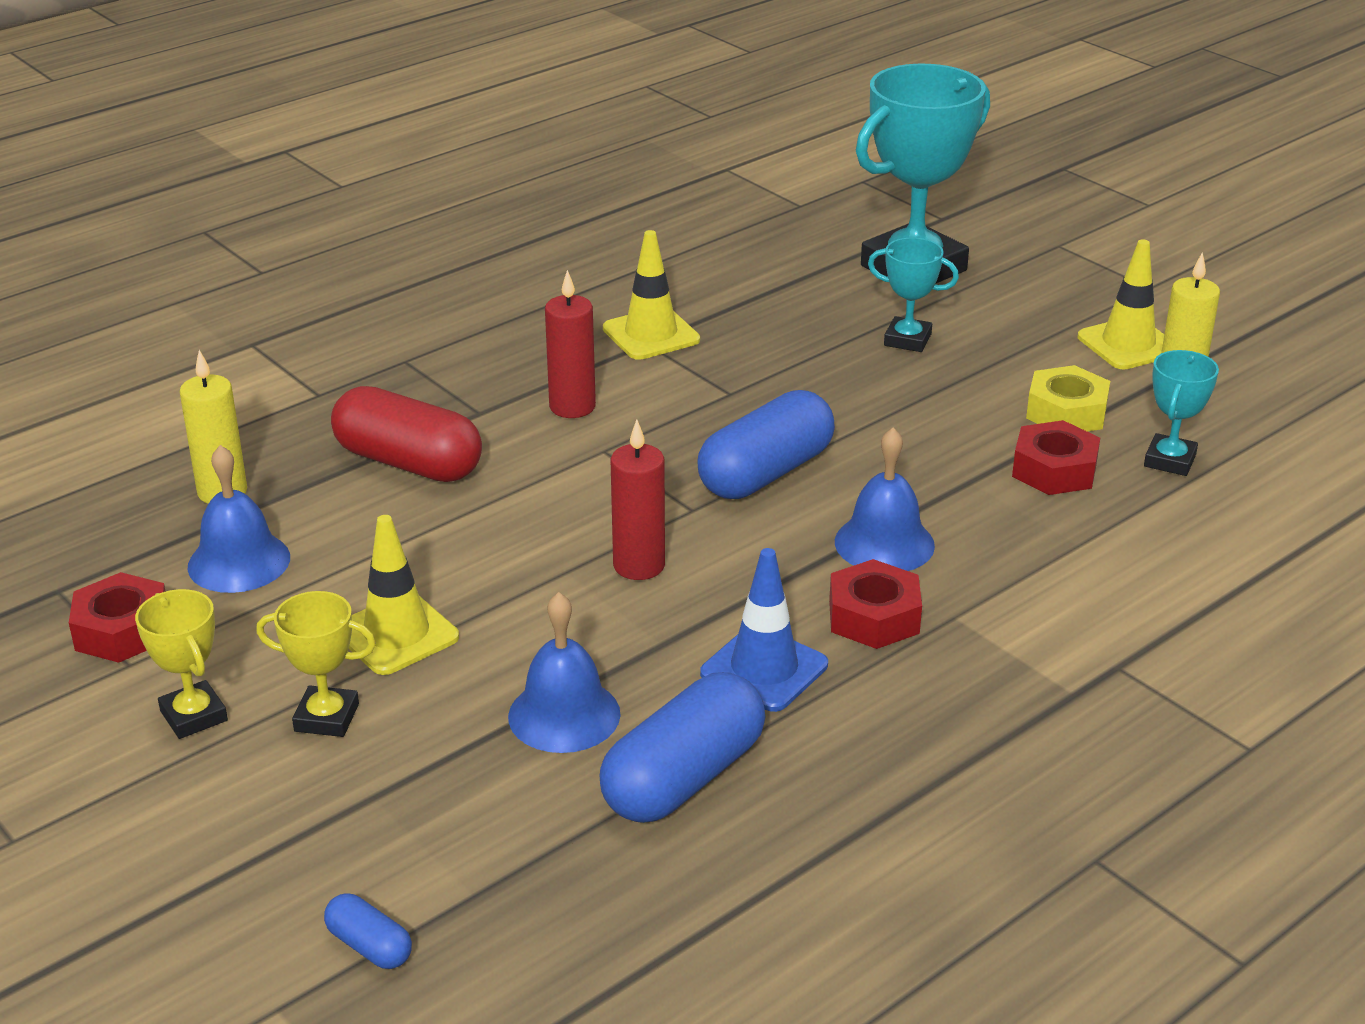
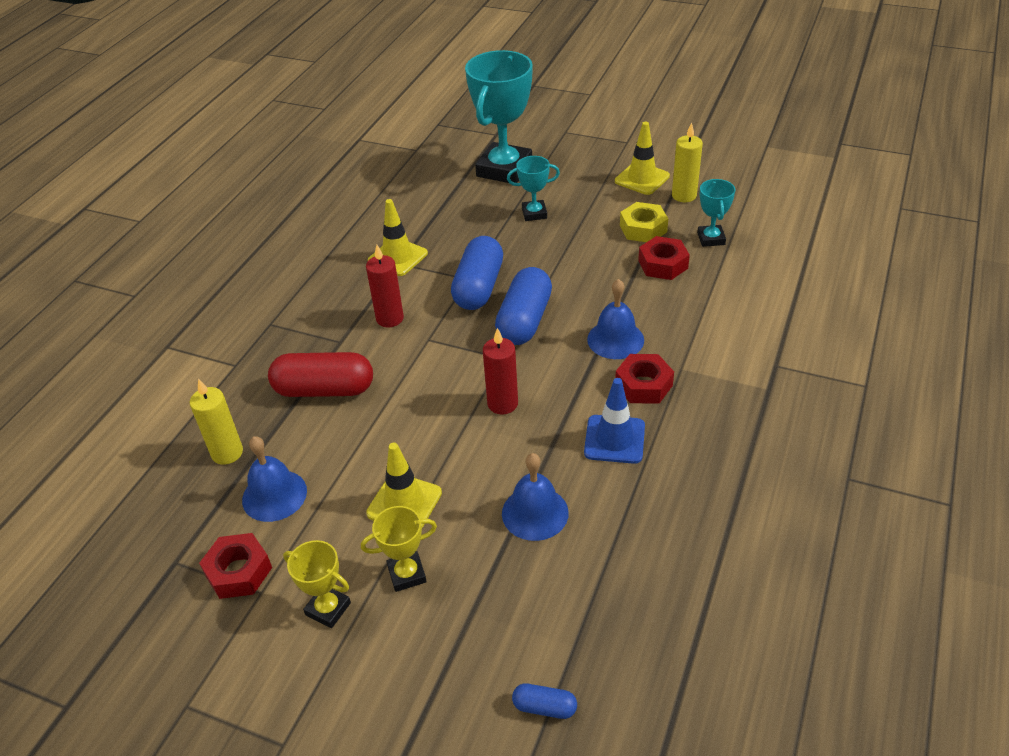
camera: 25 degrees left, 10 degrees up
(684, 778) = (625, 523): blue capsule -> blue capsule (478, 287)

